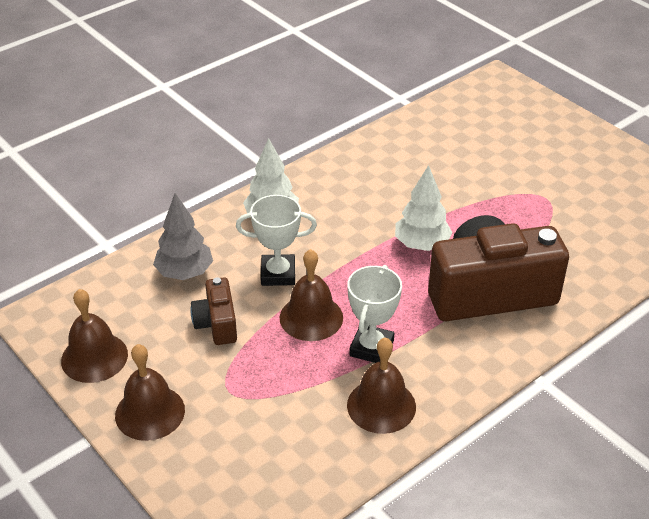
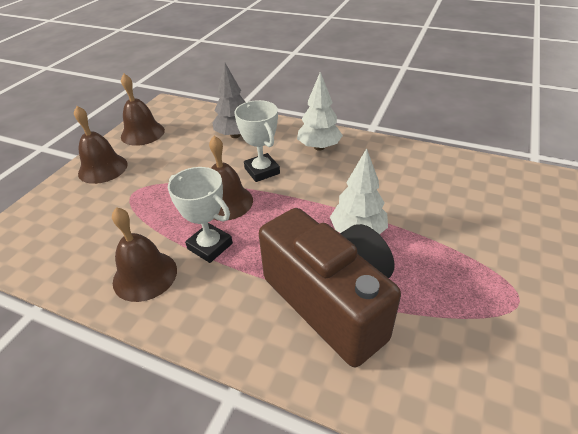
camera: 65 degrees right, 0 degrees up
(217, 324) = (195, 164): brown camera -> none
(371, 348) = (210, 246): white trophy -> white trophy turned 45 degrees clockwise

